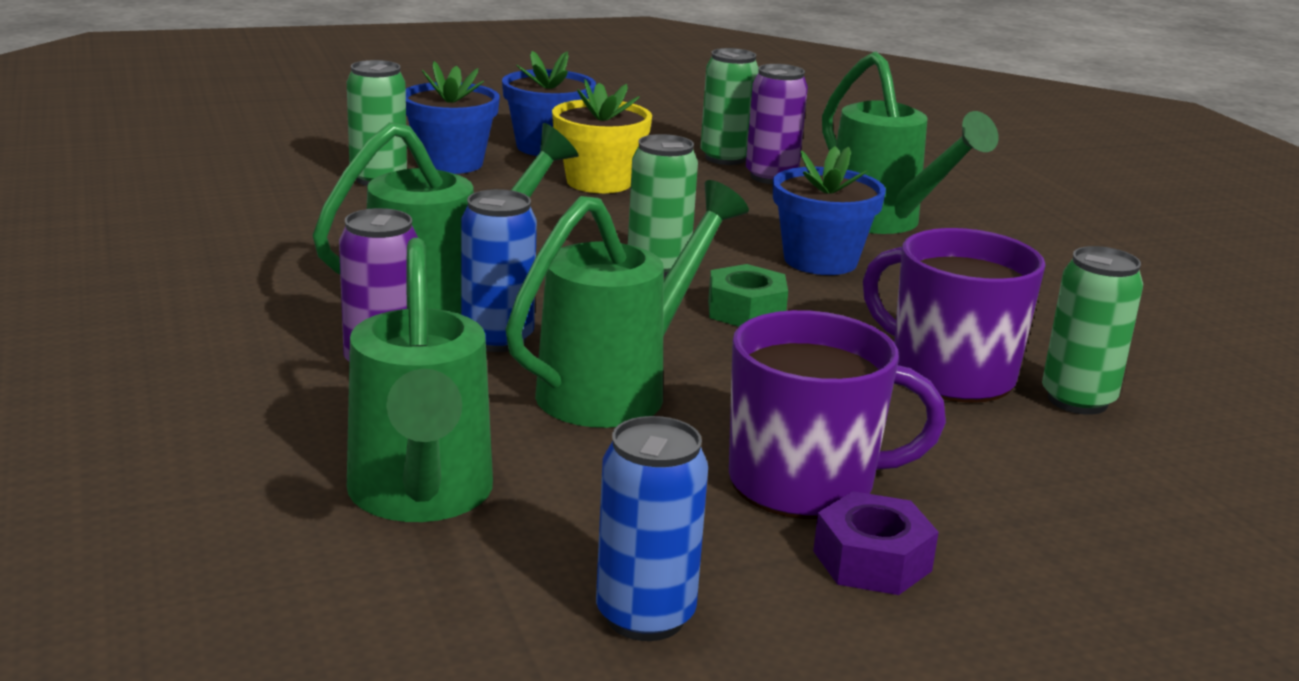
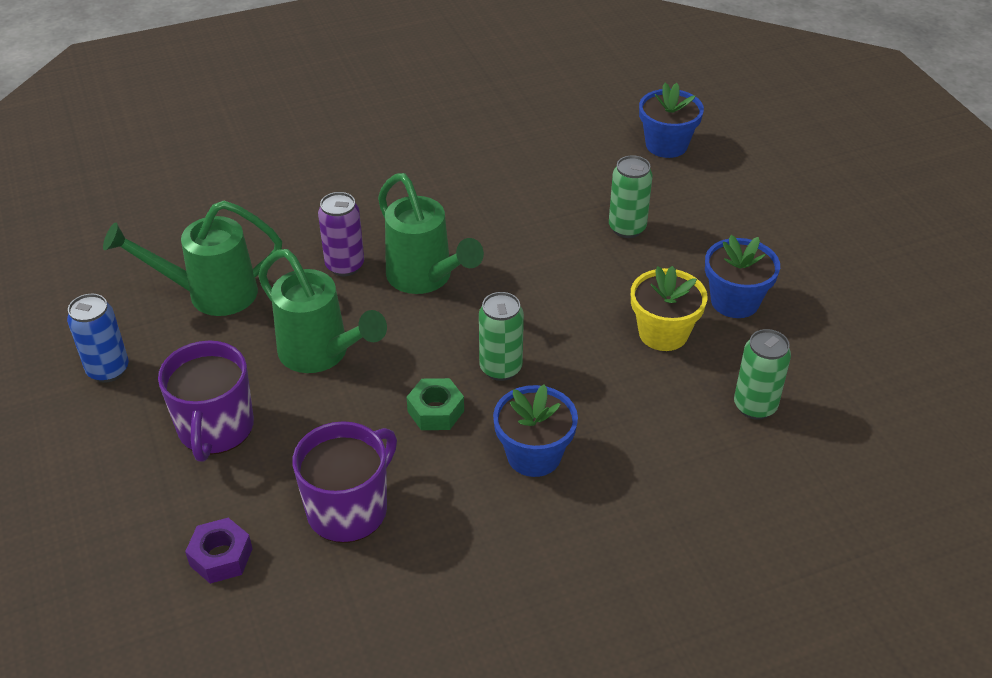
camera: 90 degrees right, 20 degrees up
(450, 163) = (674, 256): blue flower pot -> blue flower pot (666, 145)
(497, 339) = (380, 304): blue can -> none
(771, 177) = (716, 434): purple can -> none
(872, 561) = (140, 450): purple nut -> purple nut (221, 557)
(883, 223) = (627, 502): green watering can -> none
(1077, 400) = (314, 575): green can -> none

